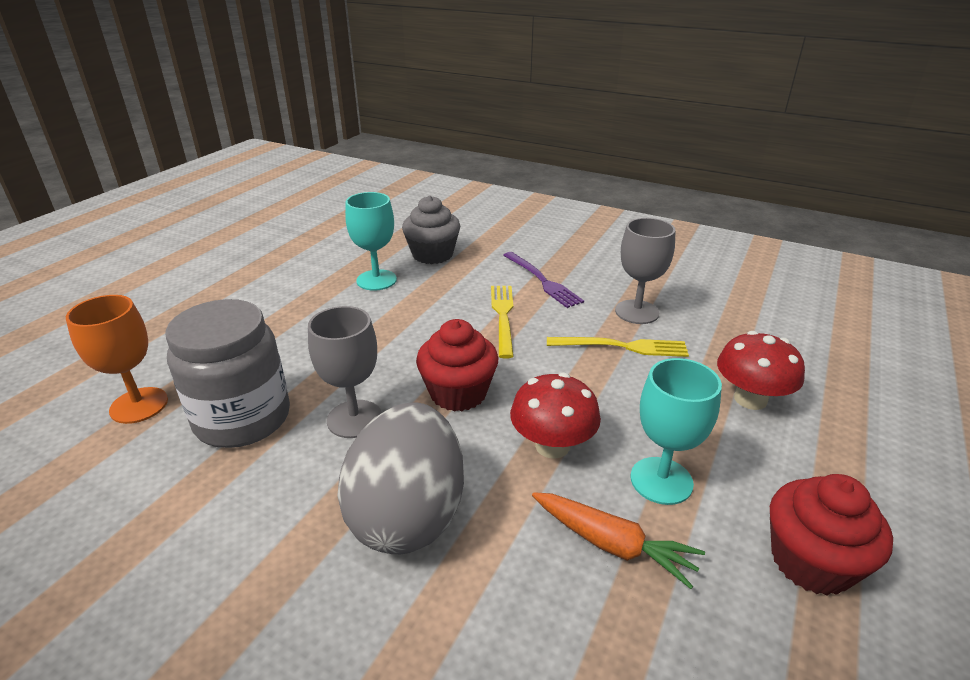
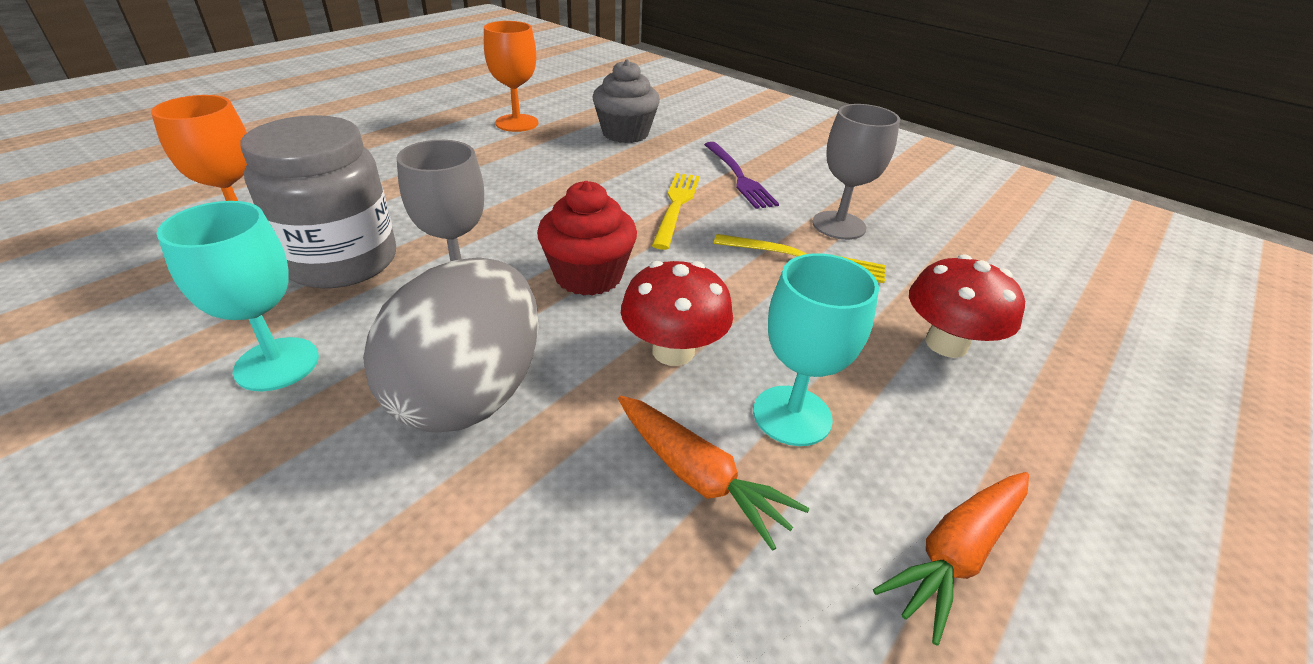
camera: 10 degrees right, 5 degrees up
(334, 259) = (517, 123): none -> orange goblet
(376, 280) = (552, 149): turquoise goblet -> turquoise goblet (277, 364)
(811, 562) = (956, 553): red cupcake -> orange carrot

